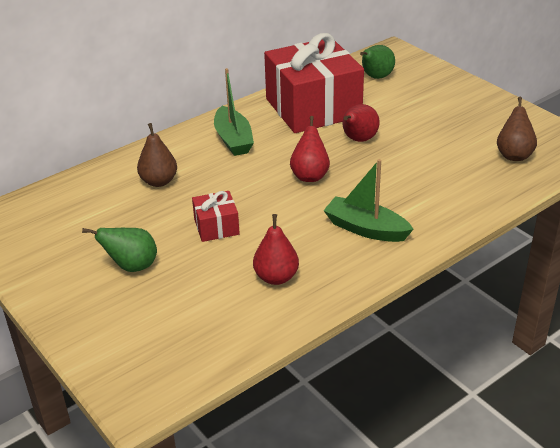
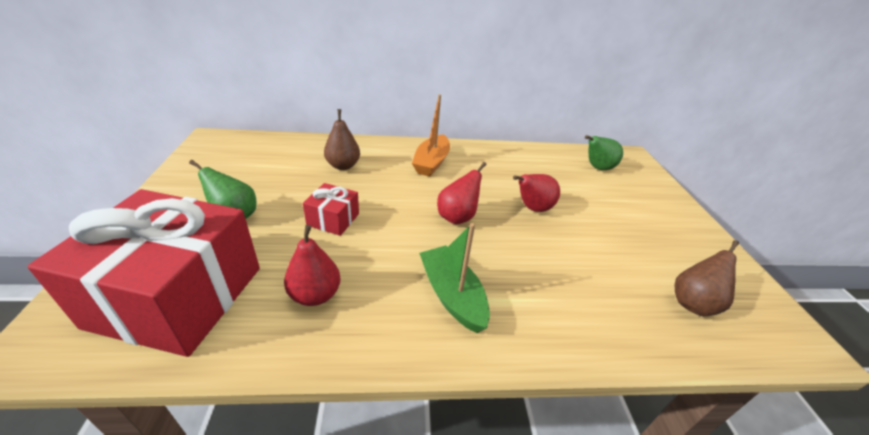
camera: 30 degrees right, 0 degrees up
(233, 140) = (431, 162): green boat -> orange boat
(313, 108) = (519, 167): red gift -> red gift (178, 296)

